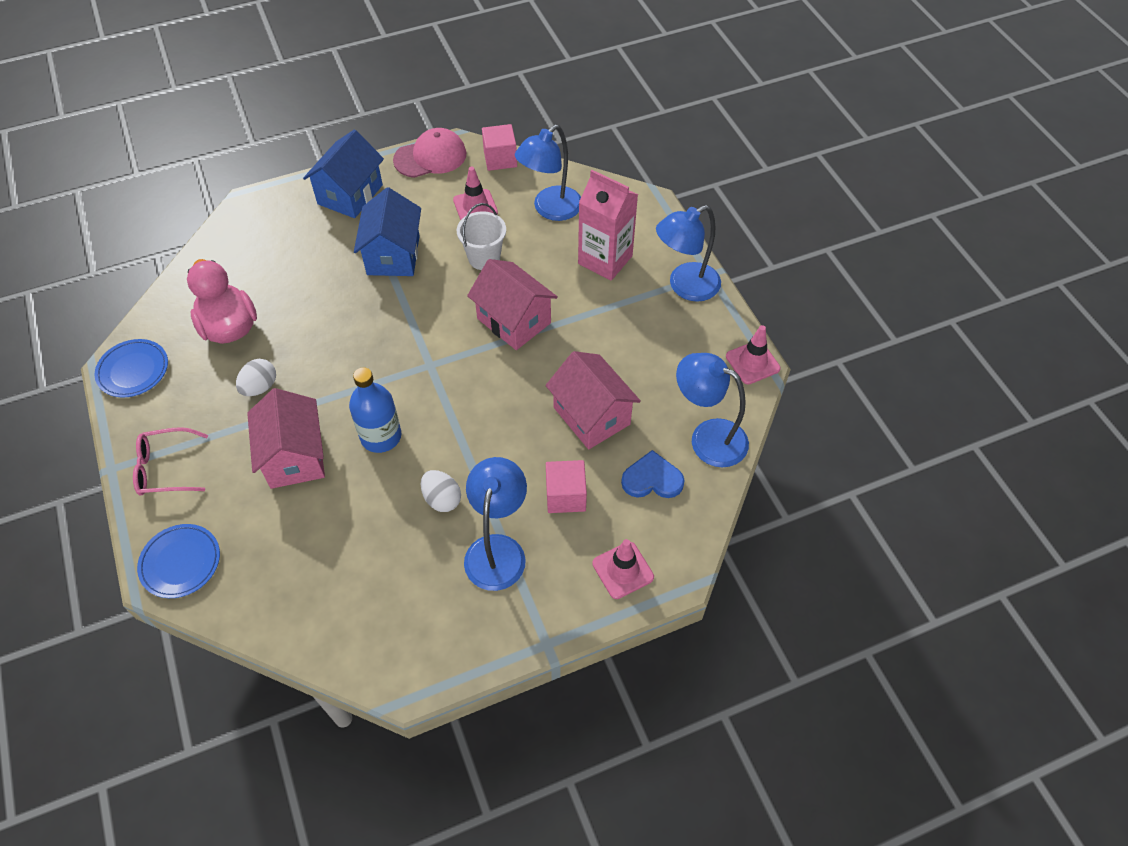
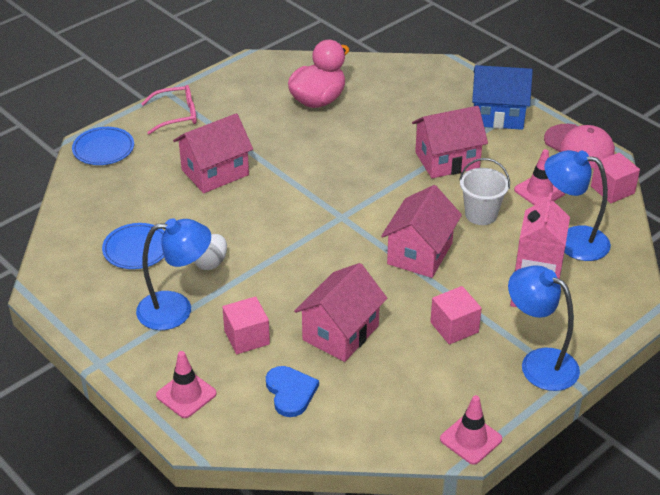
camera: 70 degrees right, 15 degrees down
(133, 370) = (253, 71): blue plate -> blue plate (136, 249)
(165, 468) = (177, 115): pink glasses -> pink glasses turned 105 degrees clockwise
(260, 387) = (270, 134): white egg -> none
(381, 436) = (255, 211): blue bottle -> none
(393, 255) = (447, 160): blue house -> pink house
(620, 328) = (454, 327): none -> pink cube
(707, 437) = (357, 423): blue lamp -> none

